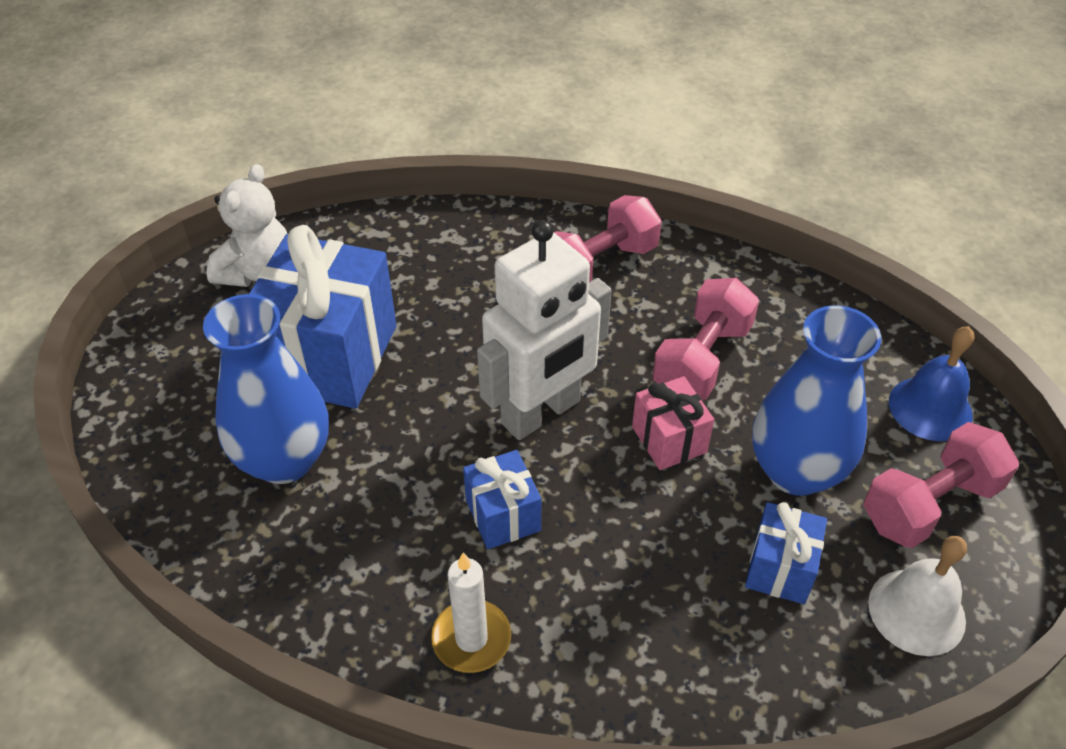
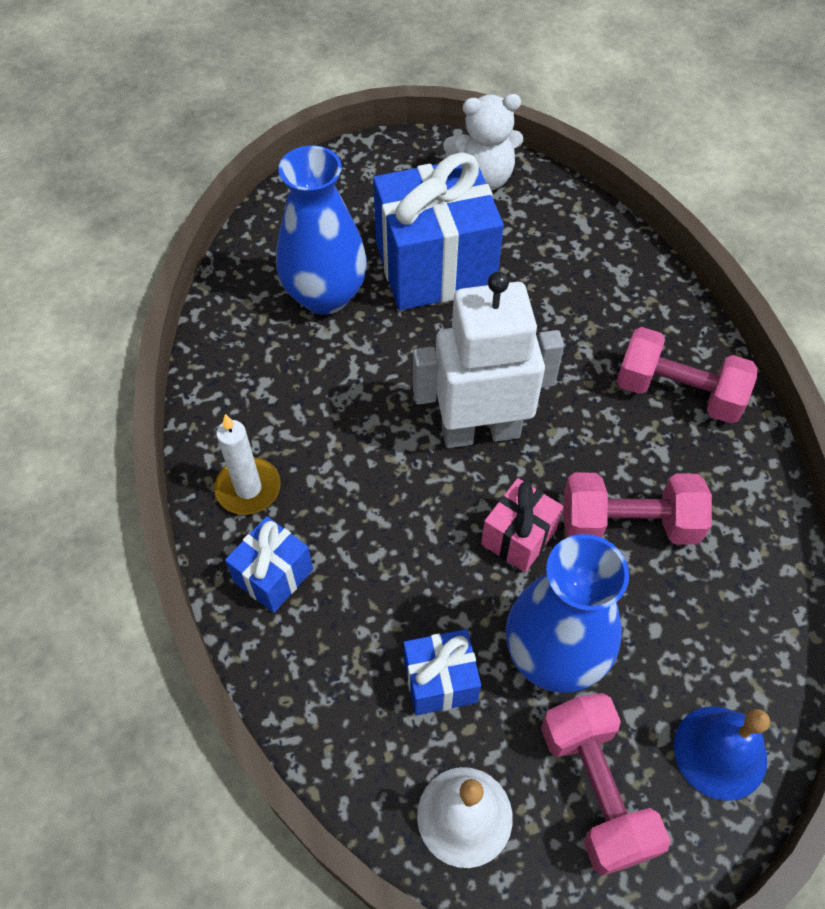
camera: 60 degrees right, 10 degrees up
(503, 515) = (365, 454): blue gift -> blue gift (273, 575)
(541, 413) = (480, 431): white robot -> white robot turned 150 degrees clockwise
(929, 504) = (595, 789): pink dumbbell -> pink dumbbell turned 45 degrees clockwise

